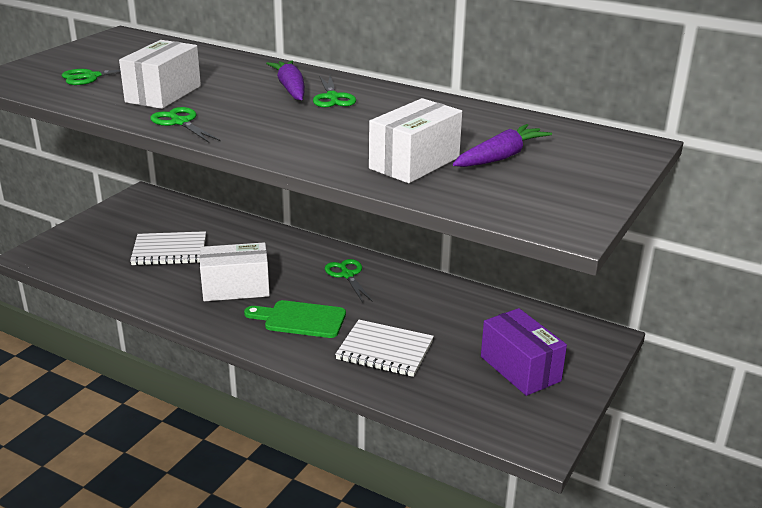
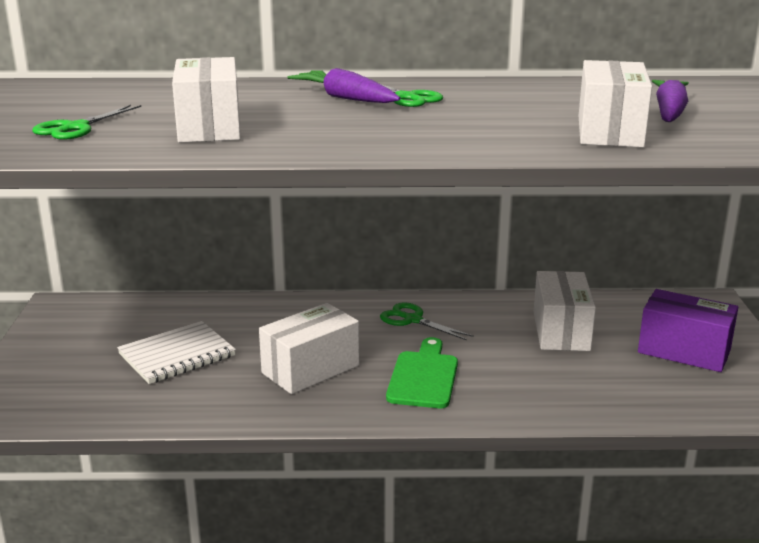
camera: 30 degrees left, 5 degrees down
(180, 122) = (291, 147): green scissors -> none
(300, 319) = (423, 377): green cutting board -> green cutting board turned 120 degrees clockwise
(385, 350) = (547, 377): white notebook -> none
(444, 319) = (561, 331): none -> white box

